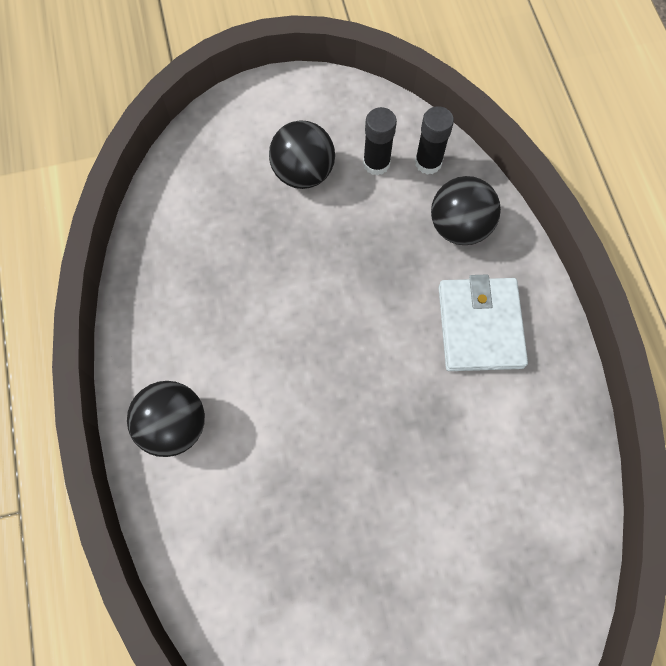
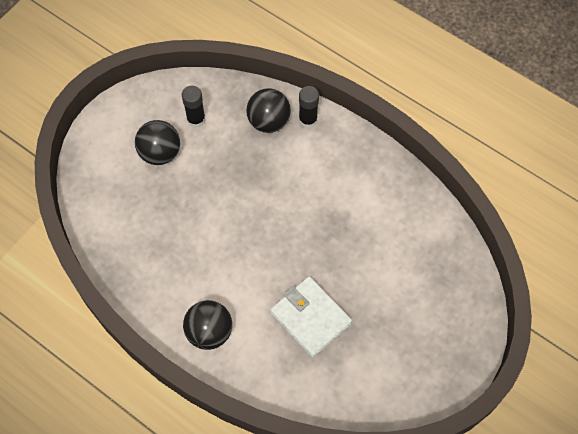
camera: 40 degrees left, 5 degrees down
(428, 162) = (223, 99): black glue stick -> black glue stick (308, 120)
(480, 326) = (321, 164): white wallet -> white wallet (310, 318)

